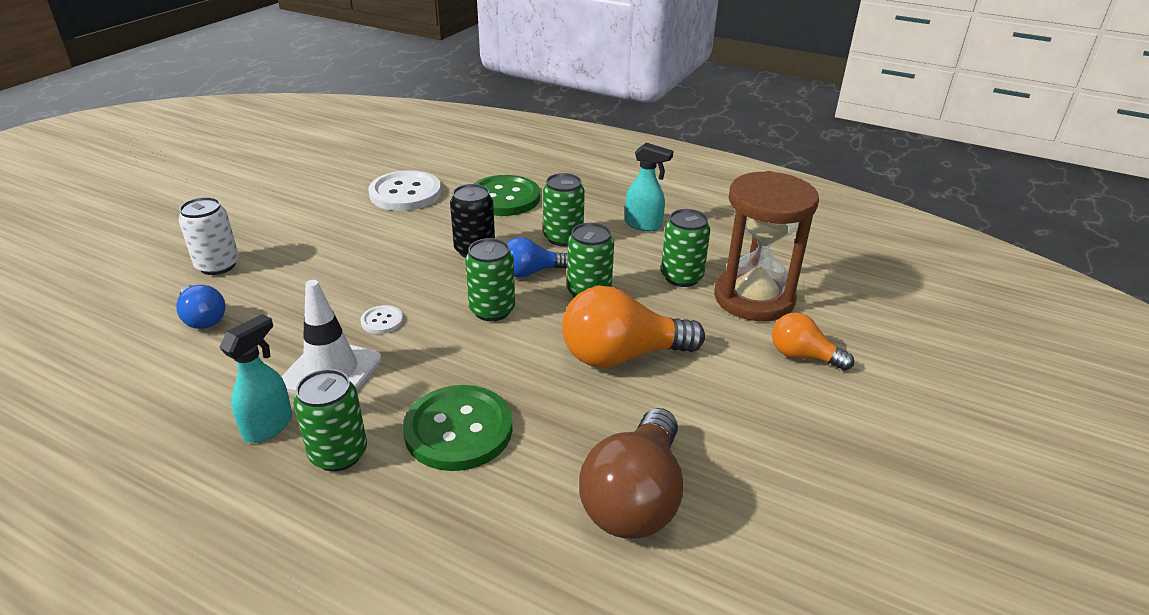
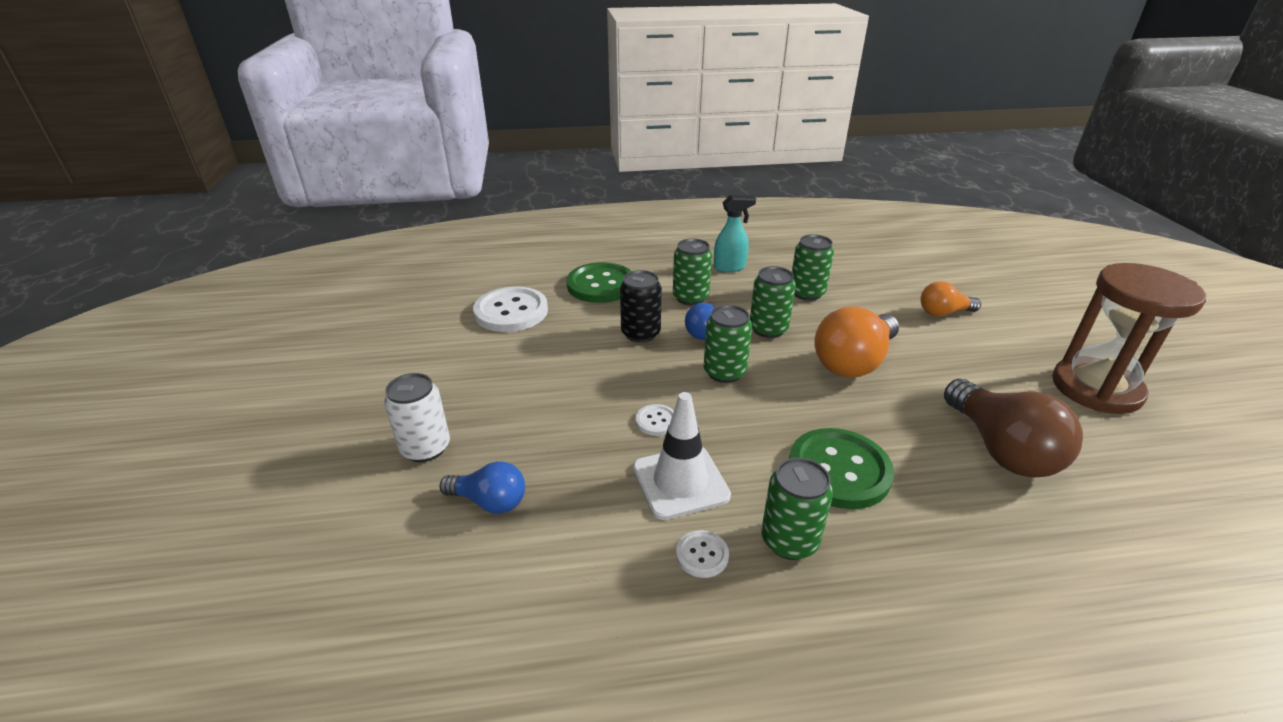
camera: 35 degrees left, 0 degrees up
(269, 426) = (702, 555): turquoise spray bottle -> white button
(754, 298) = (866, 289): brown hourglass -> brown hourglass (1096, 388)

